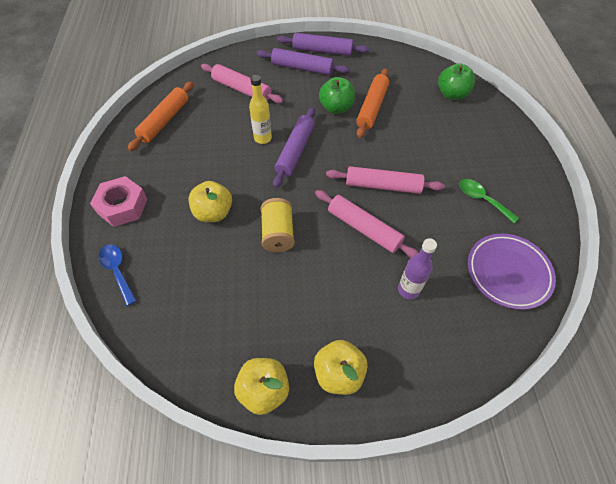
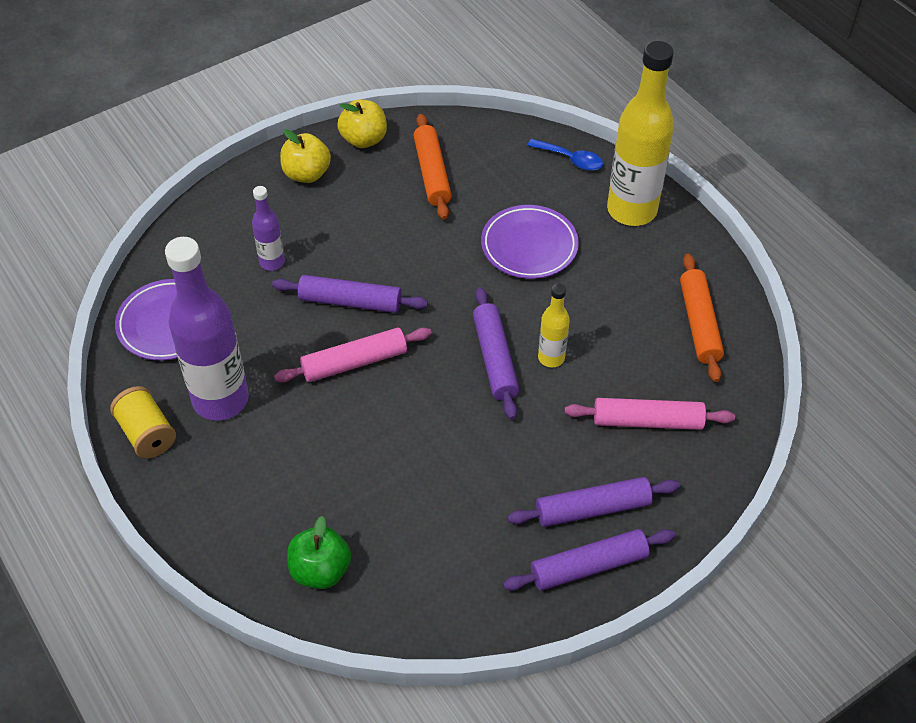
camera: 150 degrees right, 5 degrees down
(122, 206) = (631, 210): pink nut -> yellow bottle
(213, 213) = (529, 246): yellow apple -> purple plate
(278, 233) = (442, 256): yellow spool -> yellow spool (147, 434)
(336, 108) = (486, 454): green apple -> none
(364, 229) = (350, 301): pink rolling pin -> purple rolling pin
(372, 107) = (434, 480): orange rolling pin -> orange rolling pin (432, 173)
(482, 199) = (220, 400): green spoon -> purple bottle

